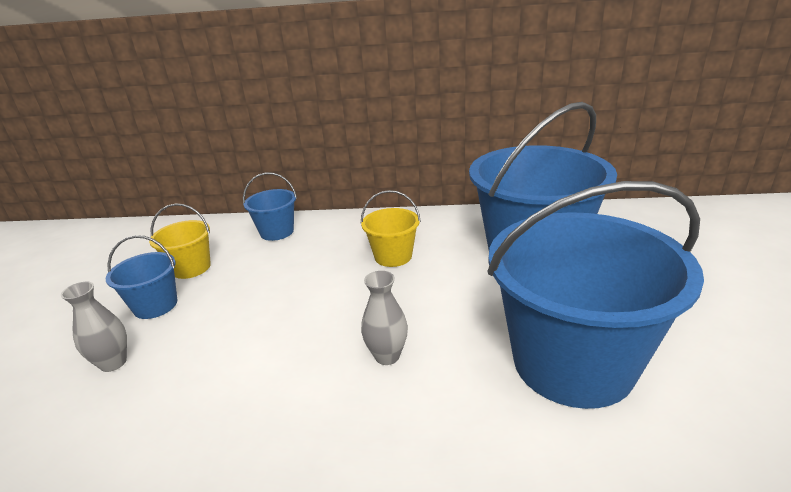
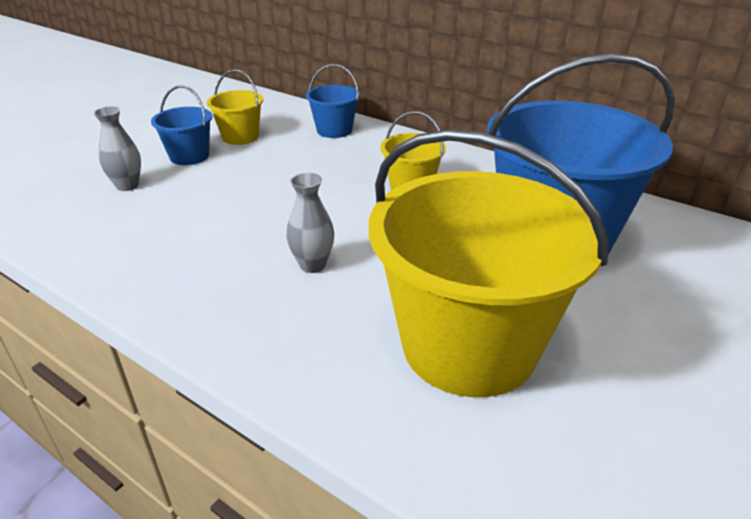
camera: 30 degrees right, 5 degrees up
(572, 362) = (469, 346): blue bucket -> yellow bucket

